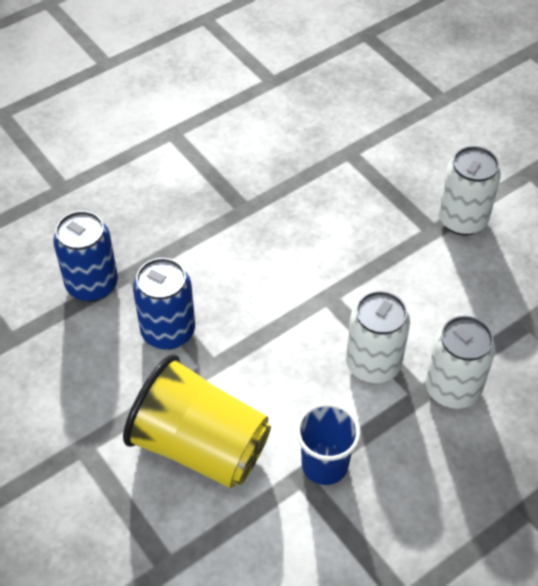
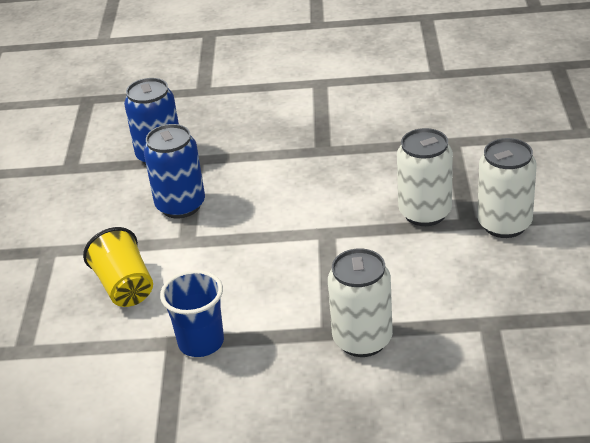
camera: 40 degrees right, 15 degrees down
(200, 446) = (125, 287): yellow cup -> yellow cup, size x0.61
(373, 364) = (313, 293): white can -> white can (425, 213)

